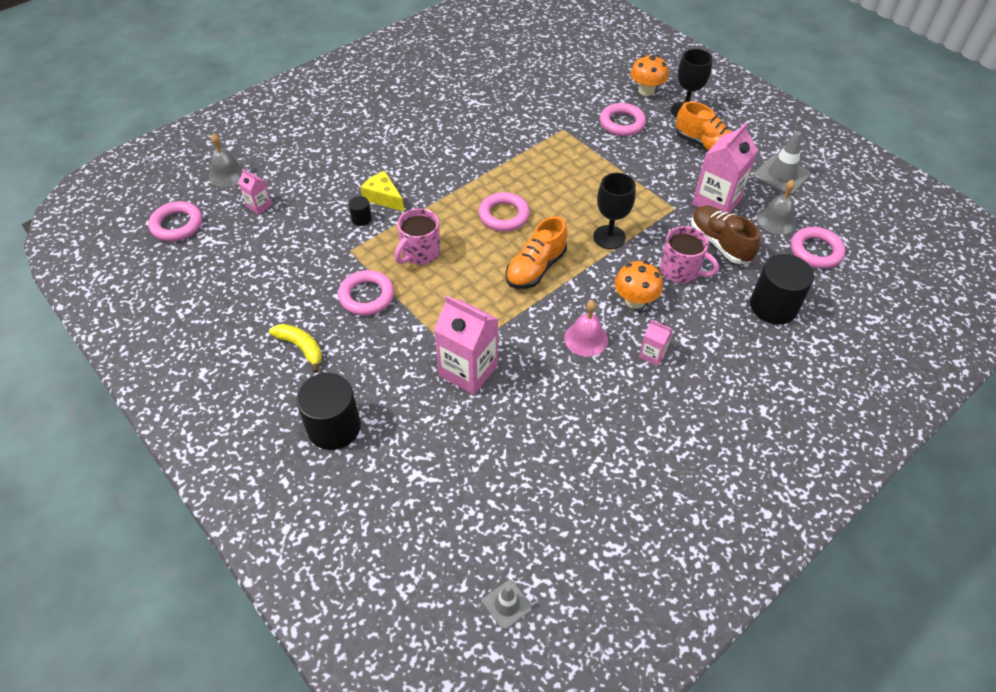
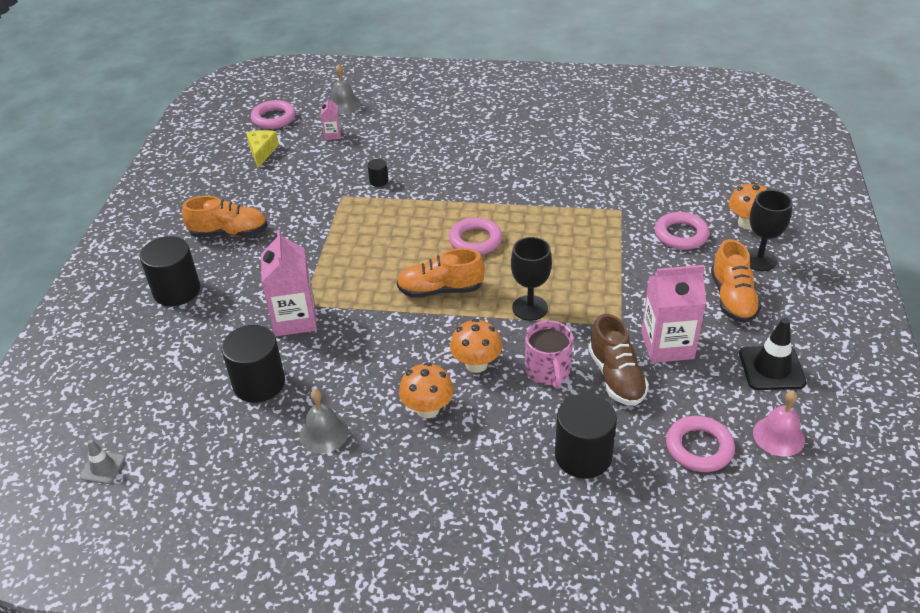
camera: 50 degrees right, 10 degrees down
(301, 347) = (229, 233): yellow banana -> orange shoe
(367, 296) = (308, 230): pink ring -> none
(383, 197) = (413, 176): yellow cheese -> yellow cheese (262, 152)
(419, 253) = (381, 226): pink mug -> none
(518, 437) = (259, 383): none -> black cylinder
(586, 338) = (399, 361): pink bell -> pink bell (778, 436)
(652, 354) = (427, 409): pink carton -> orange mushroom
(719, 243) = (616, 377): brown shoe -> brown shoe turned 150 degrees clockwise
(776, 220) = (702, 397): grey bell -> grey bell (324, 433)
(781, 175) = (771, 368): grey traffic cone -> black traffic cone

